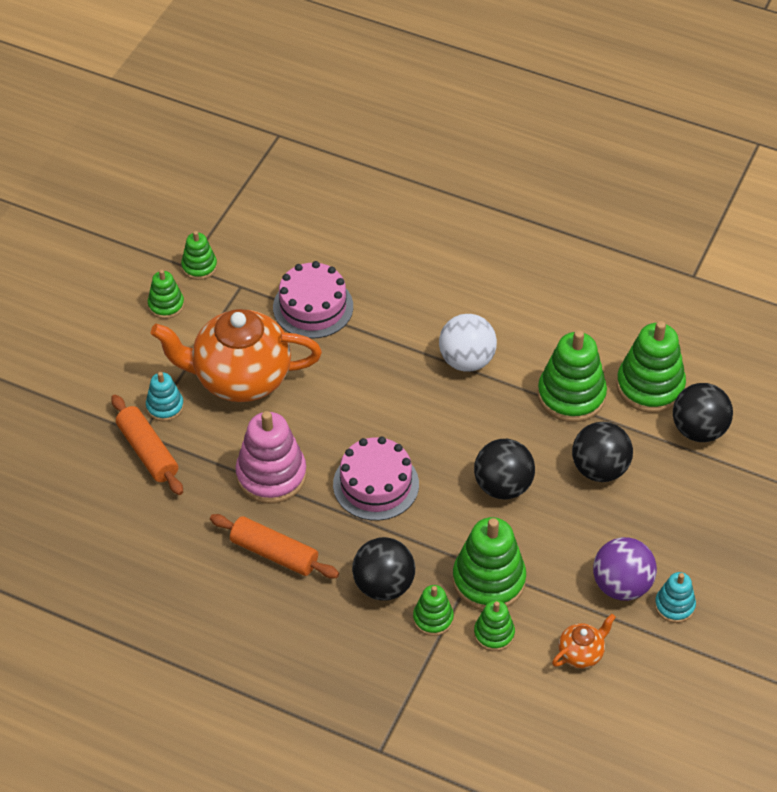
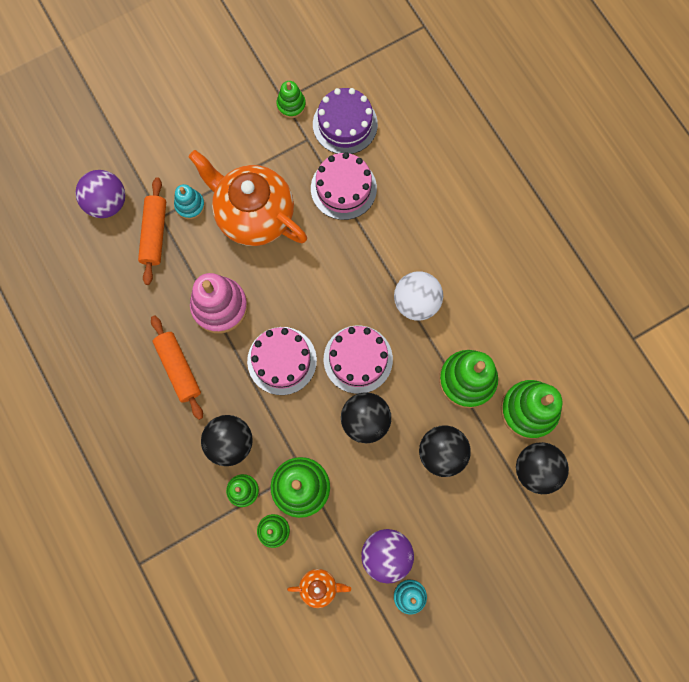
camera: 35 degrees right, 25 degrees up
(72, 453) = (107, 203): none -> purple ball
(166, 305) = (247, 123): green stacking toy -> none
(268, 254) = (345, 124): none -> purple cake
(451, 439) = (358, 359): none -> pink cake

